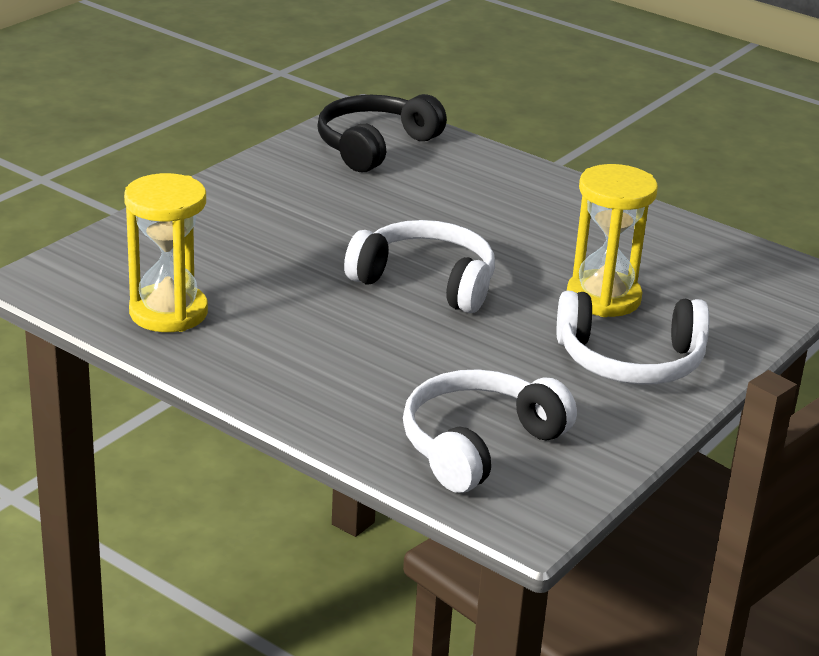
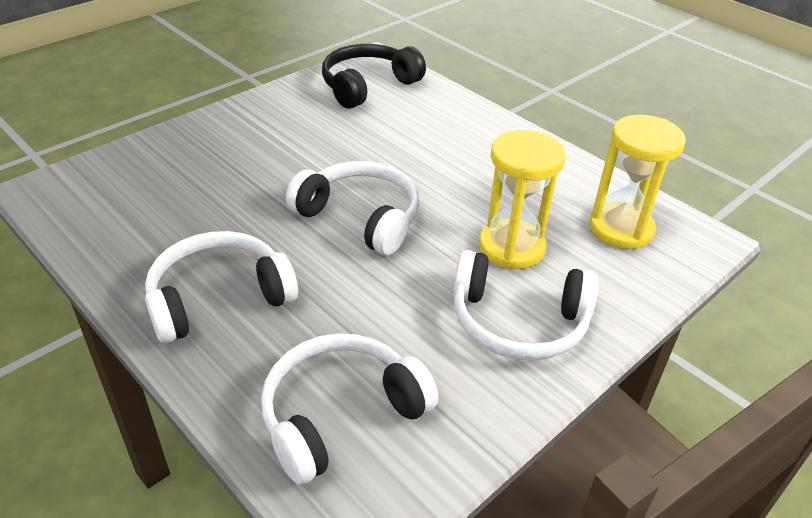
camera: 10 degrees right, 10 degrees up
(168, 312) = (128, 231): yellow hourglass -> yellow hourglass (620, 229)
(305, 363) = (219, 298): none -> white headphones

